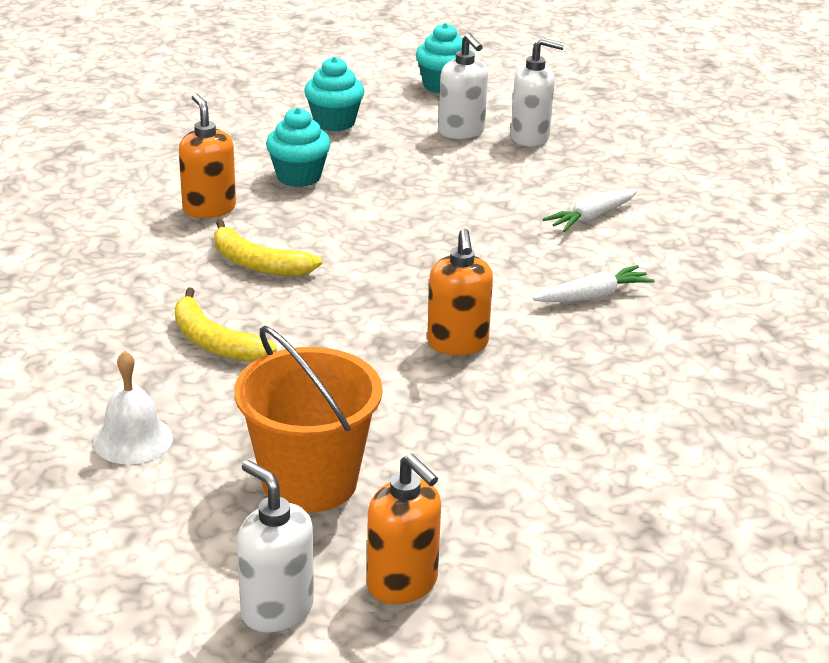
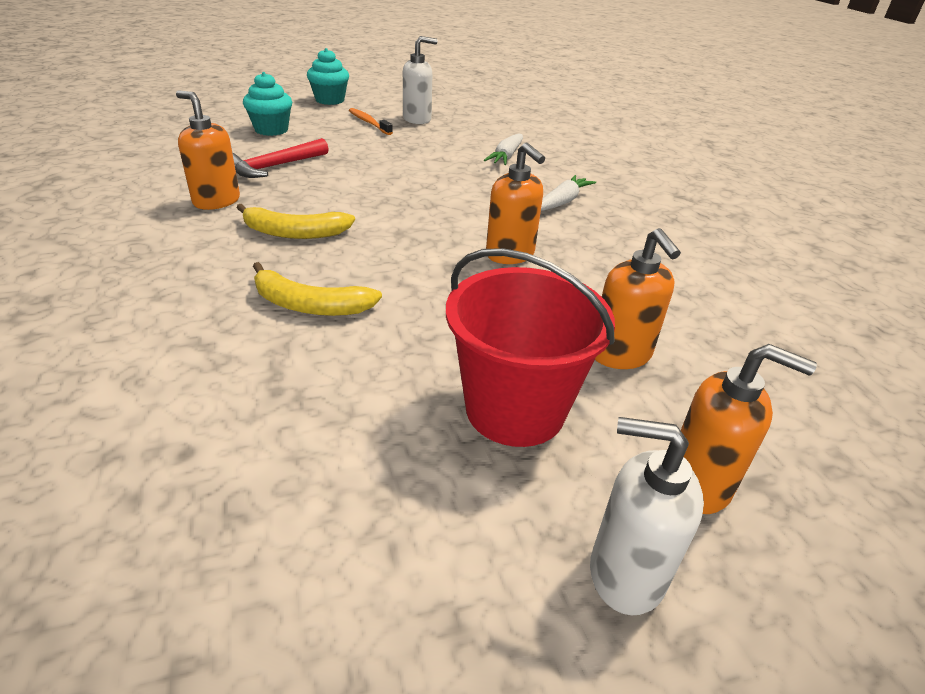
camera: 30 degrees left, 5 degrees up
(133, 439) = (304, 427): white bell -> none
(298, 176) = (274, 167): turquoise cupcake -> red hammer
(309, 481) = (515, 410): orange bucket -> red bucket
(458, 471) = (620, 355): none -> orange soap dispenser
(461, 132) = (369, 122): white soap dispenser -> orange toothbrush

